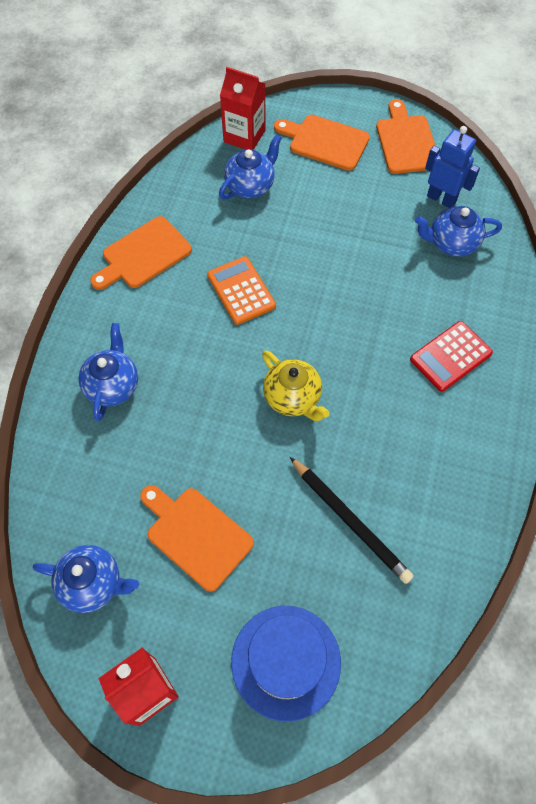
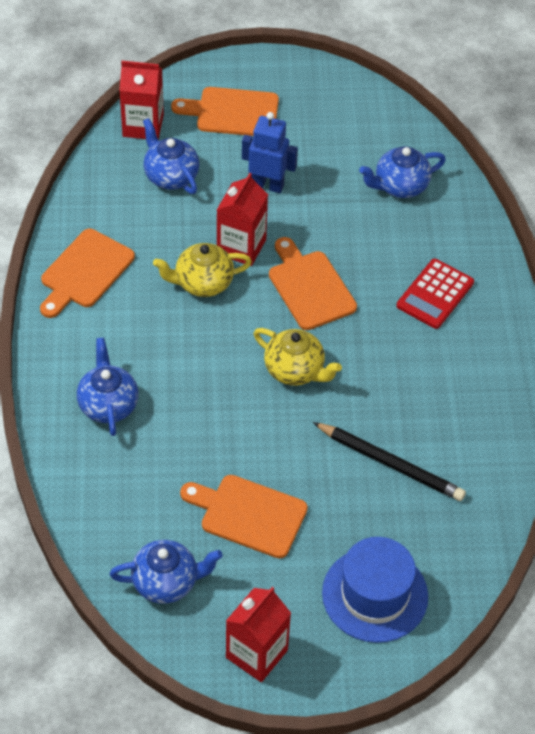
camera: 20 degrees left, 10 degrees down
(241, 291) = (203, 283): orange calculator -> yellow teapot
(250, 186) = (170, 176): blue teapot -> blue teapot turned 60 degrees counterclockwise
(287, 265) = (241, 247): none -> red carton
(406, 141) = (318, 94): orange cutting board -> orange cutting board (309, 287)
(441, 198) = (374, 144): blue robot -> blue robot (267, 185)

